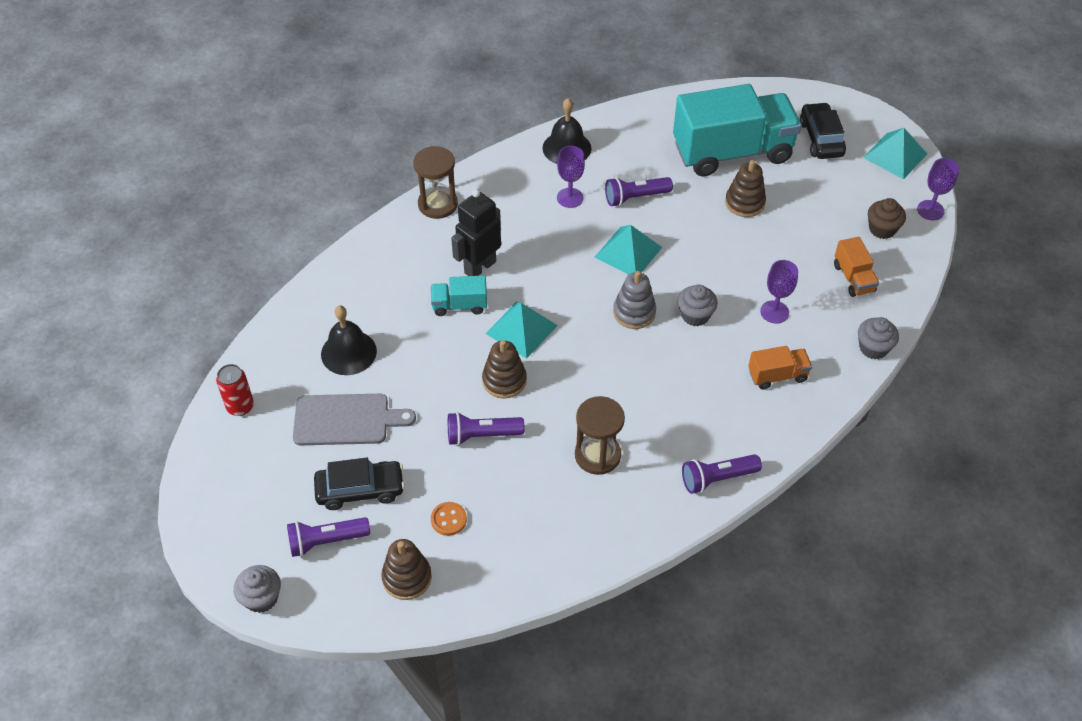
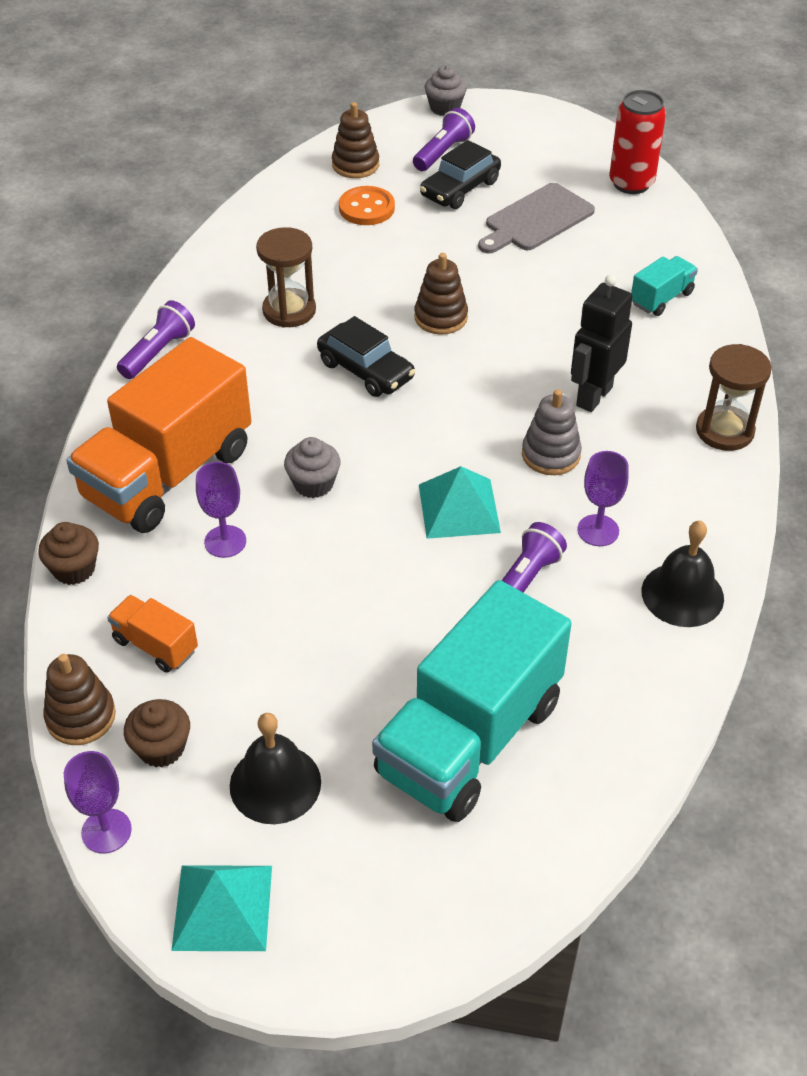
camera: 140 degrees right, 5 degrees down
(240, 406) = (631, 183): red can -> red can, size x1.53
(348, 352) = (606, 261): black bell -> black bell (275, 783)
(448, 519) = (366, 208): orange button -> orange button, size x1.52
(459, 305) = (564, 351): turquoise truck -> turquoise truck (661, 298)
(479, 267) = (593, 396): black robot -> black robot turned 150 degrees counterclockwise
(482, 435) = (409, 270): purple flashlight -> none
(521, 329) = (478, 366): turquoise pyramid -> none
(634, 312) = (383, 447): grey stacking toy -> grey stacking toy (550, 454)
(744, 203) = (381, 665): brown stacking toy -> brown stacking toy (81, 717)
(777, 375) = (168, 474): orange truck -> orange truck, size x2.30
(821, 138) = (362, 858): black car -> black car (366, 370)
(873, 348) = (74, 569): grey cupcake -> brown cupcake

